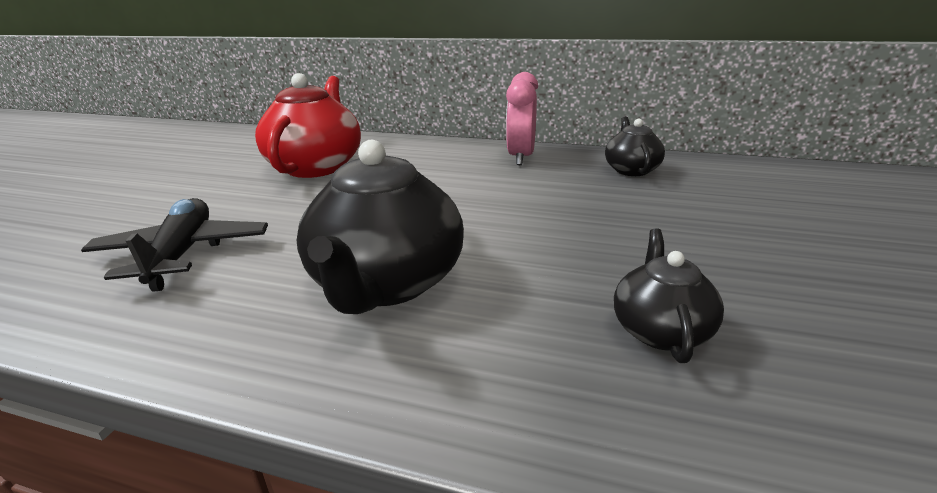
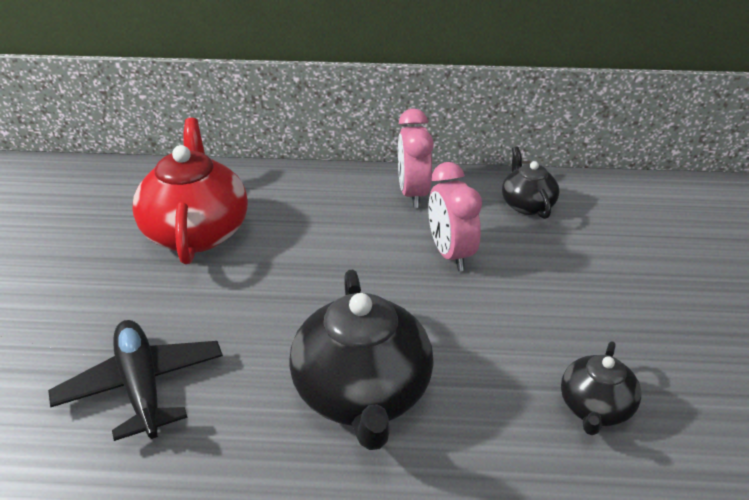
camera: 15 degrees left, 10 degrees up
(538, 194) = (450, 254): none -> pink clock
(660, 330) = (595, 408): black teapot -> black teapot turned 150 degrees counterclockwise

